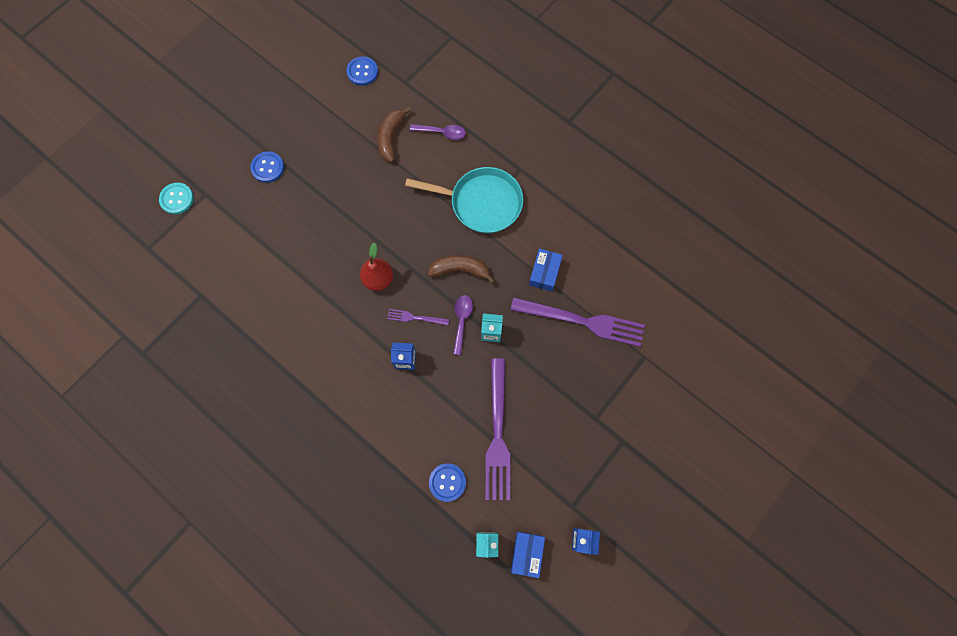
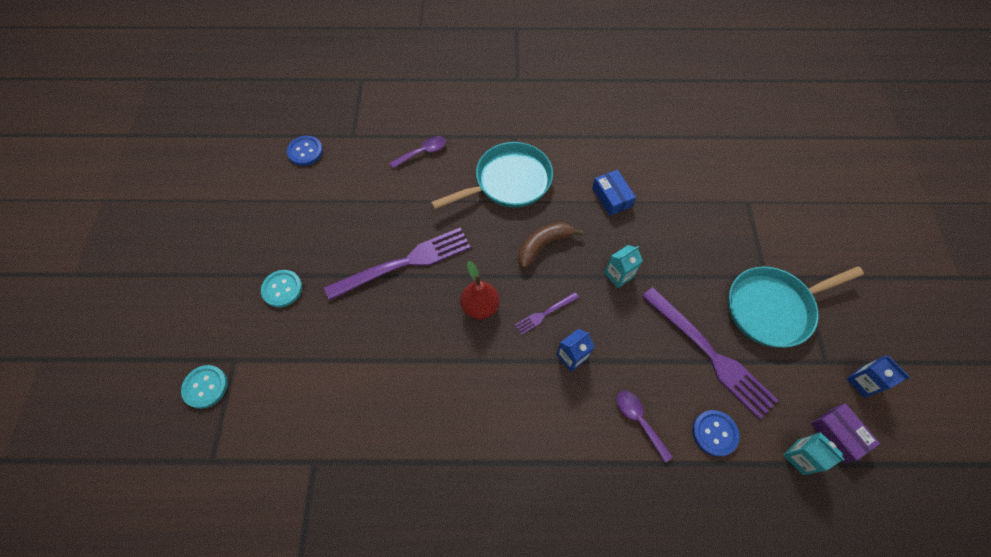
camera: 40 degrees left, 10 degrees down
(267, 168) = (282, 289): blue button -> turquoise button
(391, 137) = (380, 185): brown banana -> none
(462, 321) = (586, 285): purple spoon -> purple spoon (639, 420)
(527, 553) = (838, 435): blue box -> purple box
(575, 443) = (772, 308): none -> turquoise pan
(583, 321) = (678, 211): purple fork -> purple fork (404, 263)

